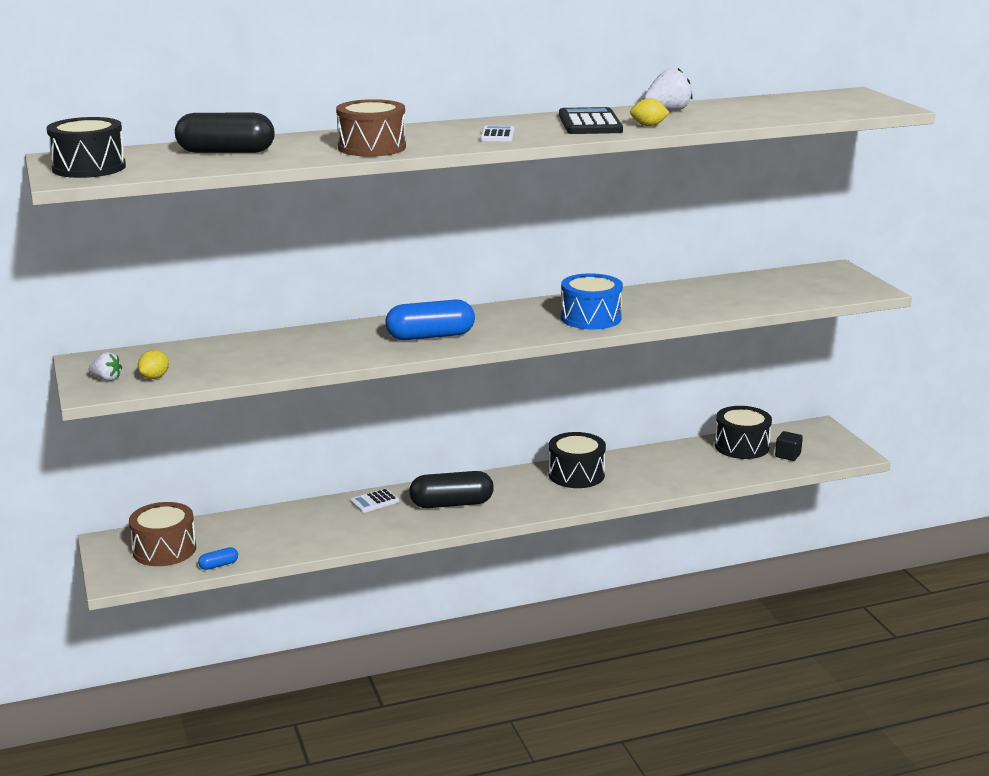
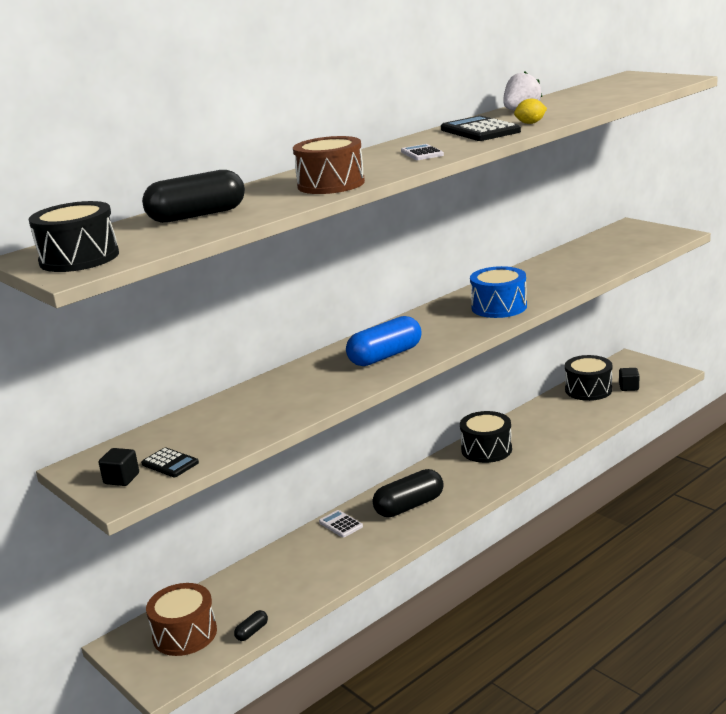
camera: 20 degrees left, 0 degrees up
(106, 379) = (121, 479): white strawberry -> black cube
(154, 377) = (170, 463): yellow lemon -> black calculator
(219, 565) = (252, 632): blue capsule -> black capsule
(374, 501) = (340, 524): white calculator -> white calculator turned 105 degrees clockwise

